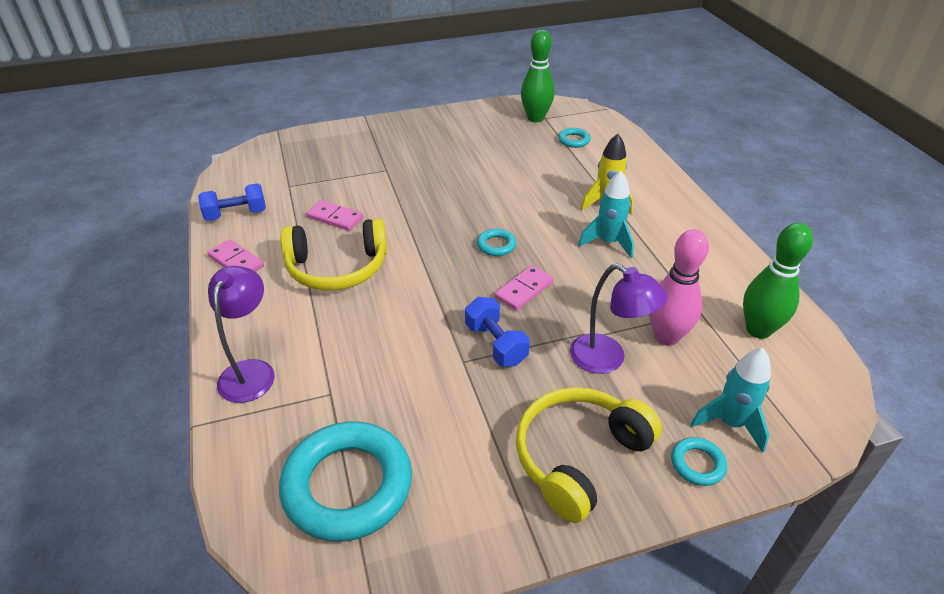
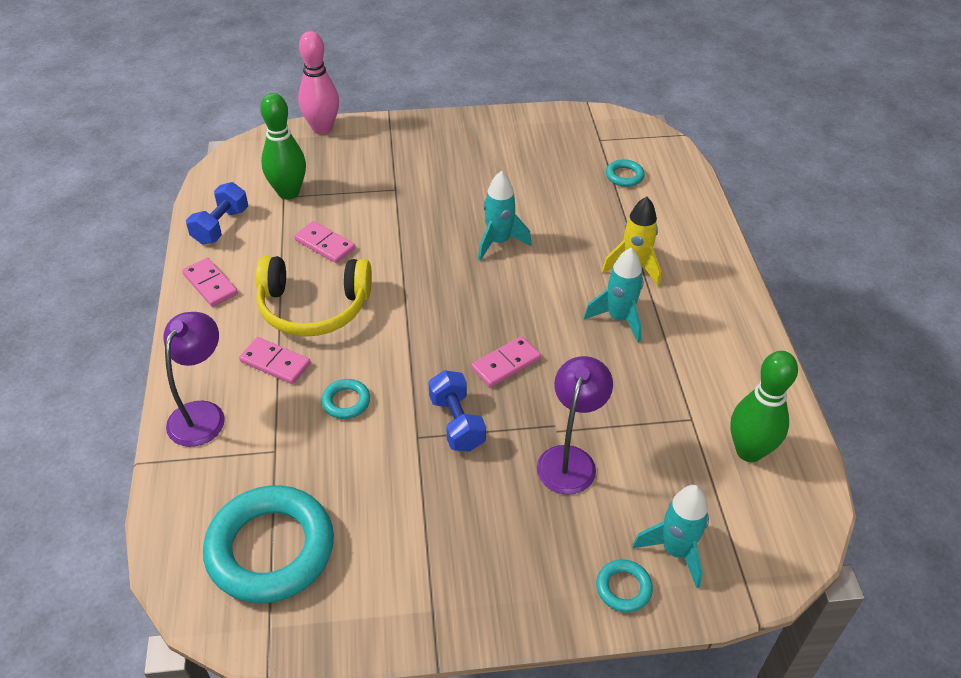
camera: 10 degrees right, 5 degrees up
(236, 214) = (221, 226): blue dumbbell -> blue dumbbell turned 60 degrees counterclockwise
(312, 317) = (275, 363): none -> pink domino
(487, 198) = (499, 242): none -> turquoise rocket
(496, 245) = (492, 304): turquoise ring -> turquoise ring (346, 402)
(535, 118) = (588, 139): green bowling pin -> green bowling pin (288, 193)
(579, 457) = (504, 560): yellow headphones -> none
(607, 359) = (570, 459): purple lamp -> purple lamp turned 120 degrees counterclockwise
(666, 337) = (643, 443): pink bowling pin -> pink bowling pin (322, 128)

